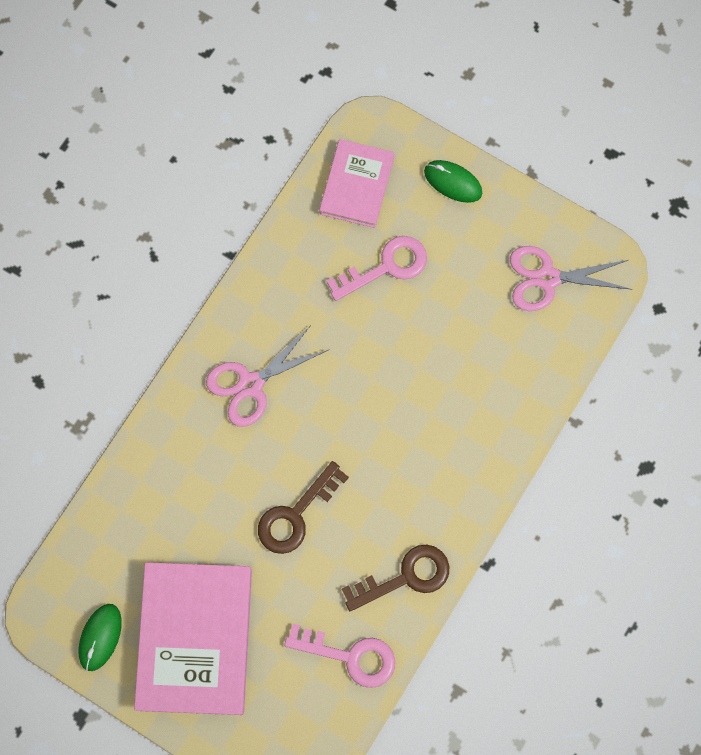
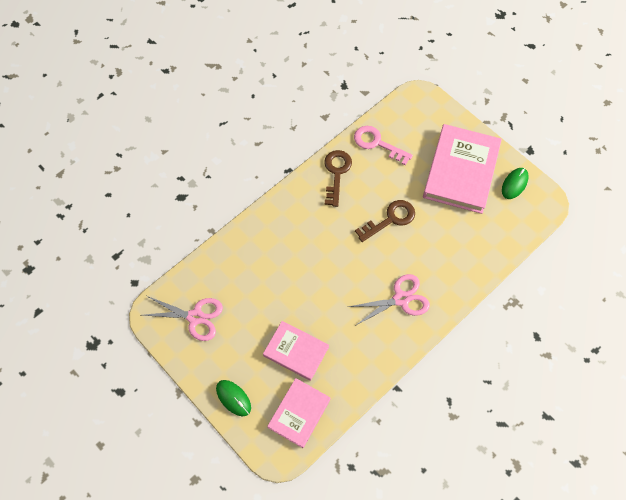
camera: 165 degrees left, 10 degrees down
(386, 267) = (296, 351): pink key -> pink book
(405, 577) = (336, 173): brown key -> brown key turned 105 degrees clockwise

